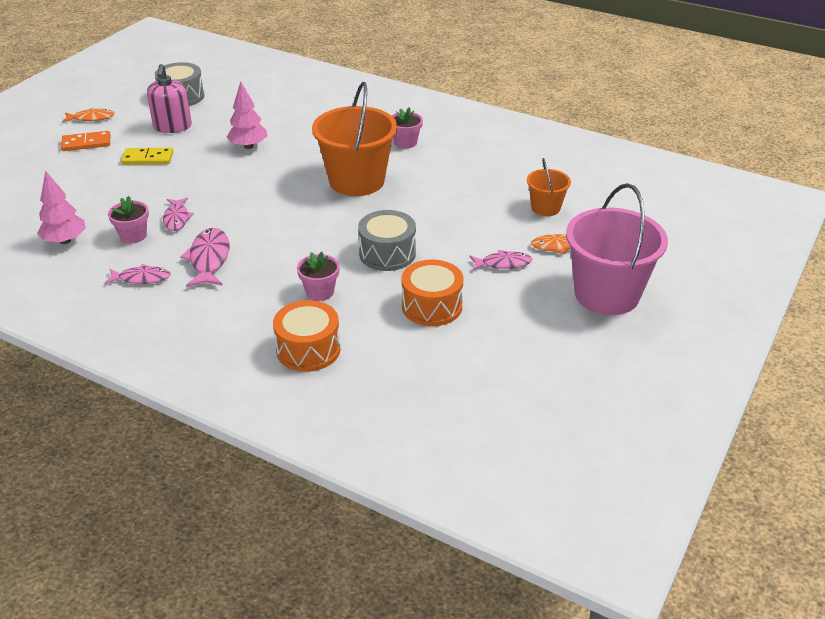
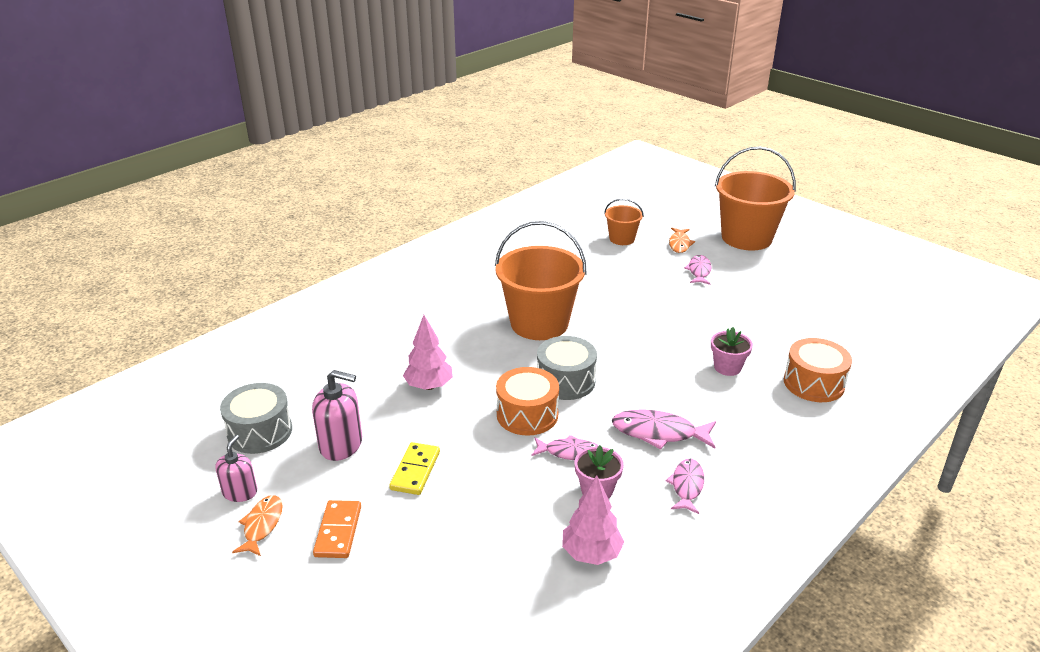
camera: 75 degrees left, 5 degrees down
(121, 104) = (240, 492): none -> pink soap dispenser
(387, 253) = (672, 323): grey drum -> grey drum (565, 381)
(405, 142) = (477, 286): pink flower pot -> none
(432, 306) = (755, 312): orange drum -> orange drum (527, 414)
(606, 294) = (746, 238): pink bucket -> orange bucket

